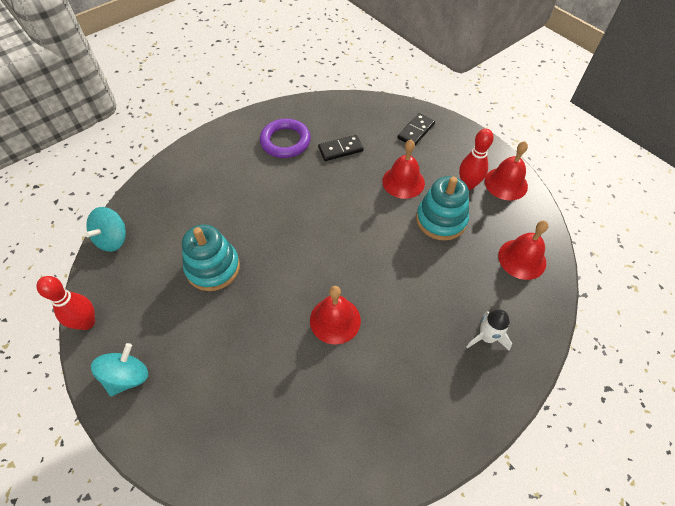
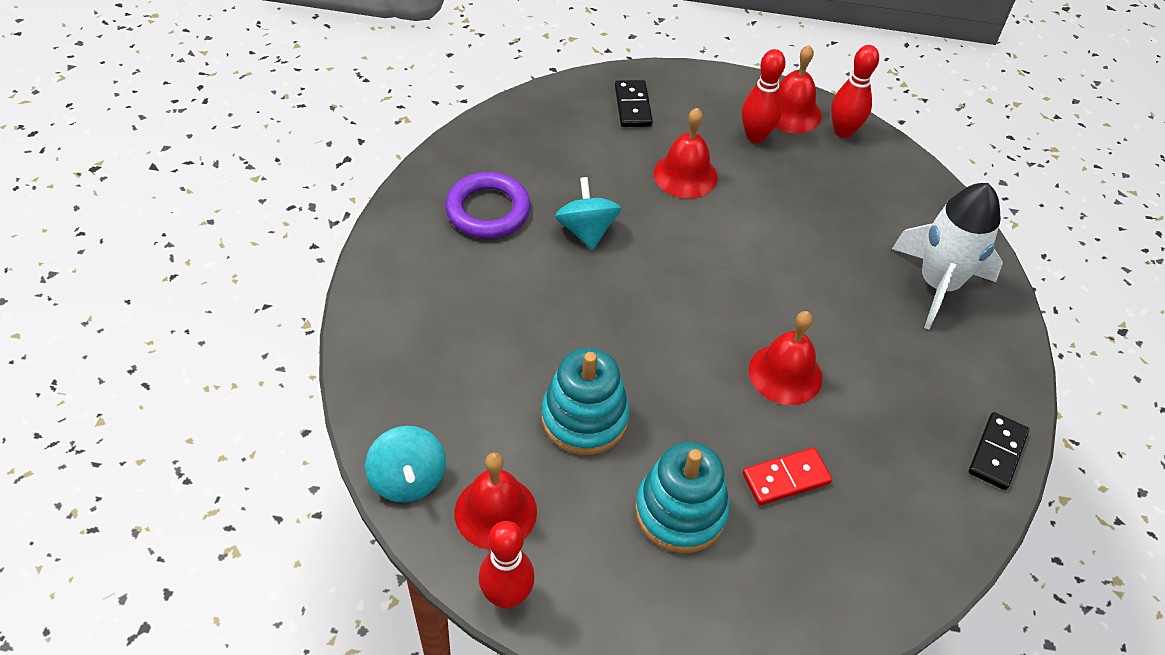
camera: 45 degrees left, 5 degrees down
(127, 377) = (637, 609): turquoise spinning top -> turquoise spinning top (586, 231)
(270, 374) = (786, 478): none -> red domino
(340, 149) = (570, 180): black domino -> black domino (997, 453)
(441, 220) = (771, 193): turquoise stacking toy -> turquoise stacking toy (680, 511)
(486, 337) = (938, 284): white rocket -> white rocket, size x1.87
(522, 259) = (888, 184): red bell -> red bell (495, 512)
(527, 212) = (843, 131): none -> red bowling pin

